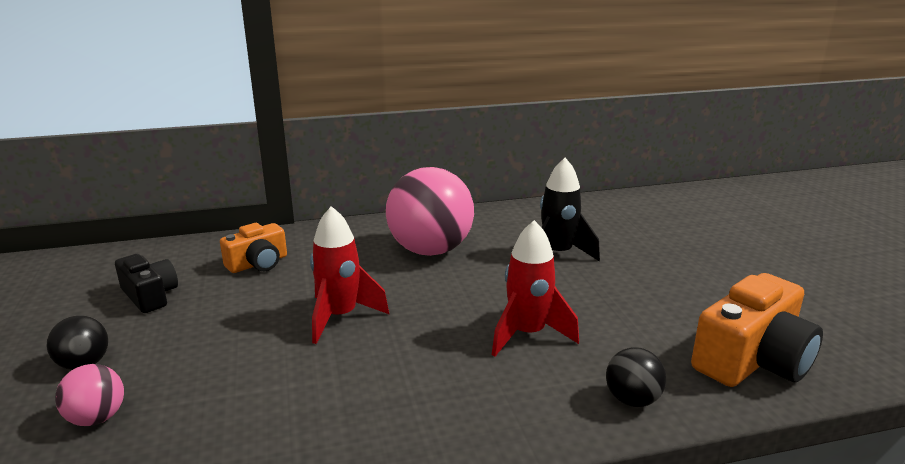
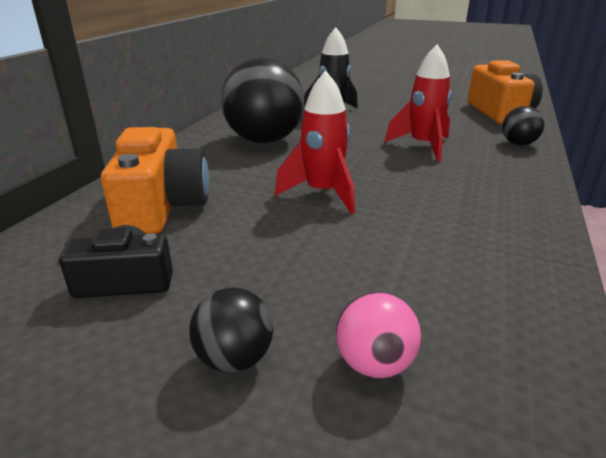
camera: 55 degrees left, 5 degrees up
(258, 263) = (162, 206): orange camera -> orange camera, size x1.64
(430, 250) = (264, 140): pink ball -> black ball

